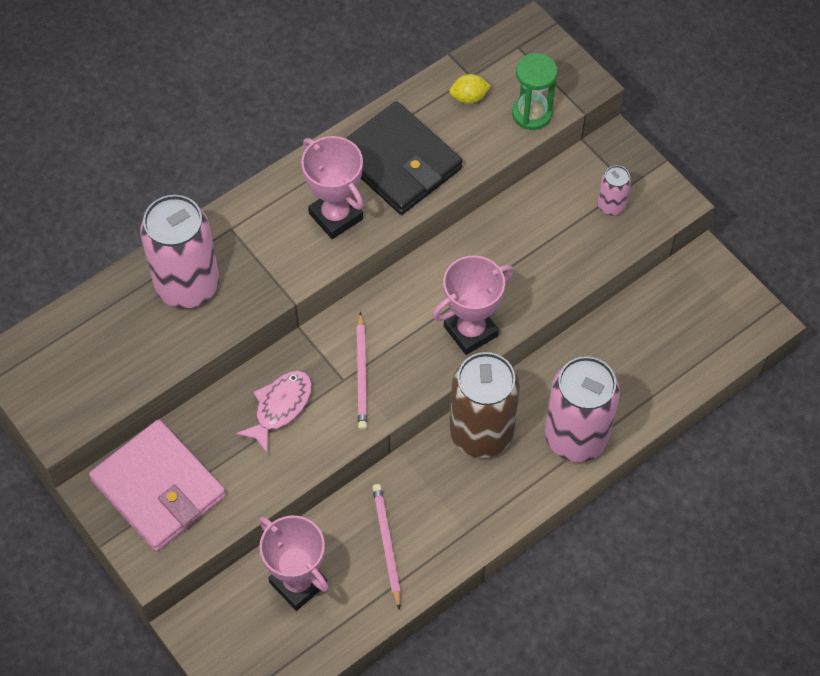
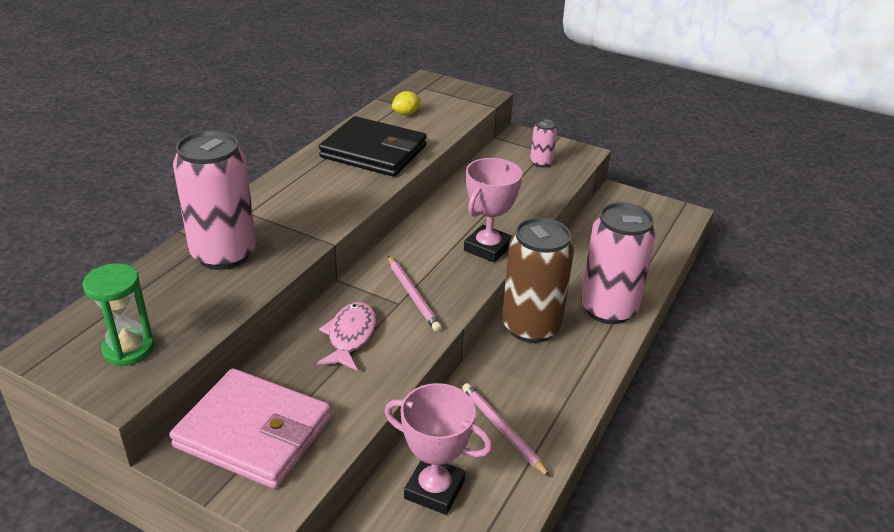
camera: 25 degrees left, 25 degrees down
(335, 216) = (339, 188): pink trophy -> none
(532, 114) = (458, 113): green hourglass -> green hourglass (129, 349)

